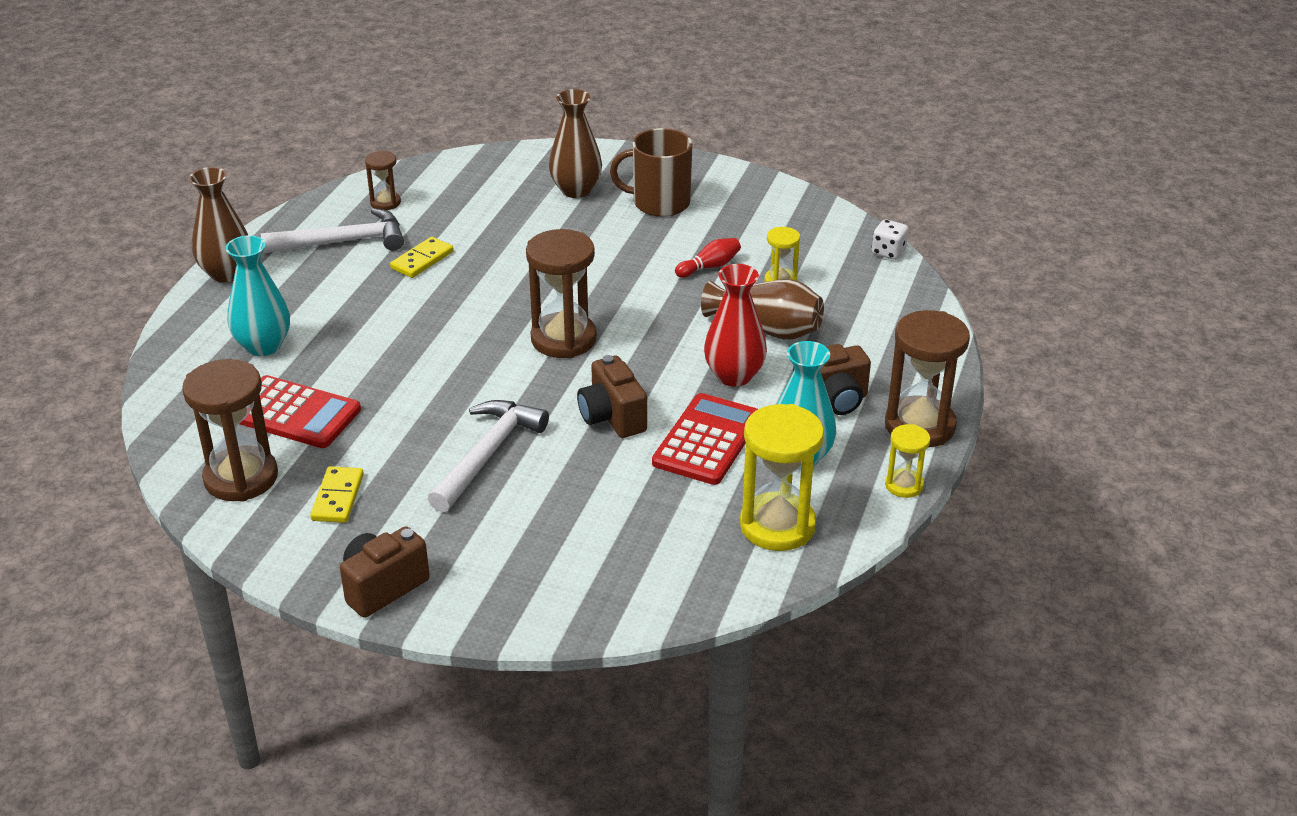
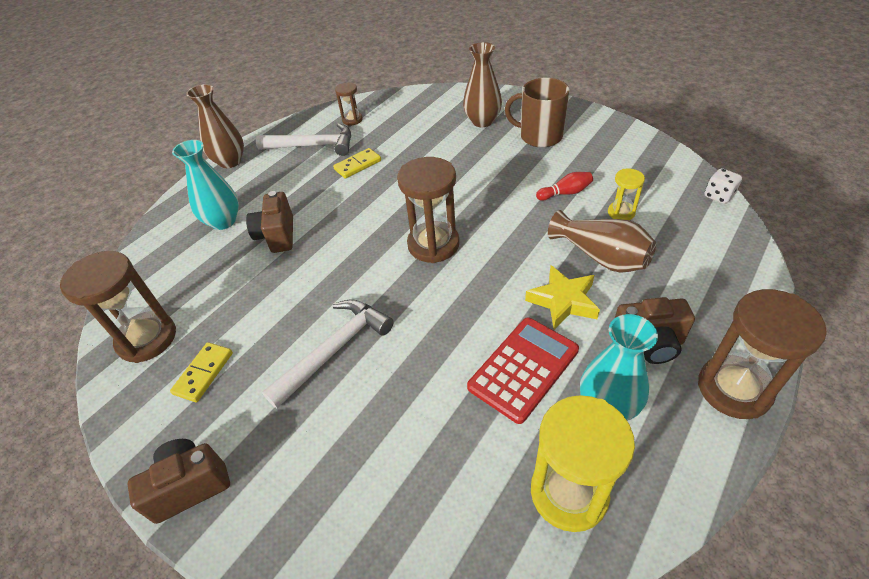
camera: 20 degrees right, 10 degrees up
(294, 413) = (213, 284): red calculator -> none
(612, 417) = (448, 328): brown camera -> brown camera (277, 236)
(734, 376) = (563, 301): red vase -> yellow star
(904, 485) = (711, 465): yellow hourglass -> none

